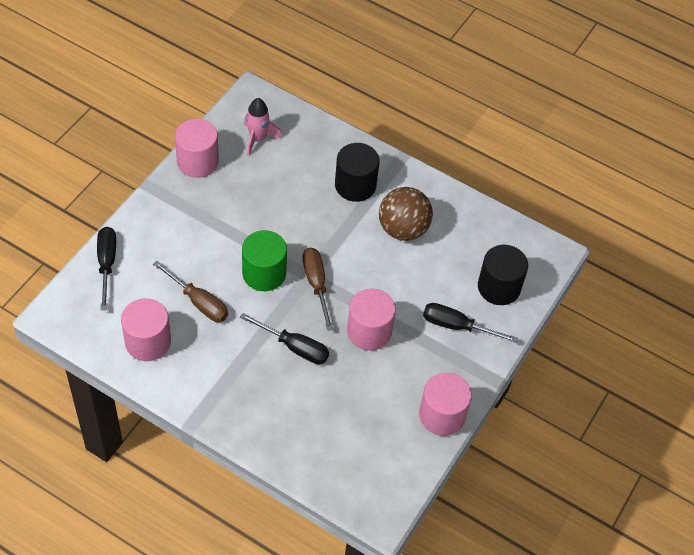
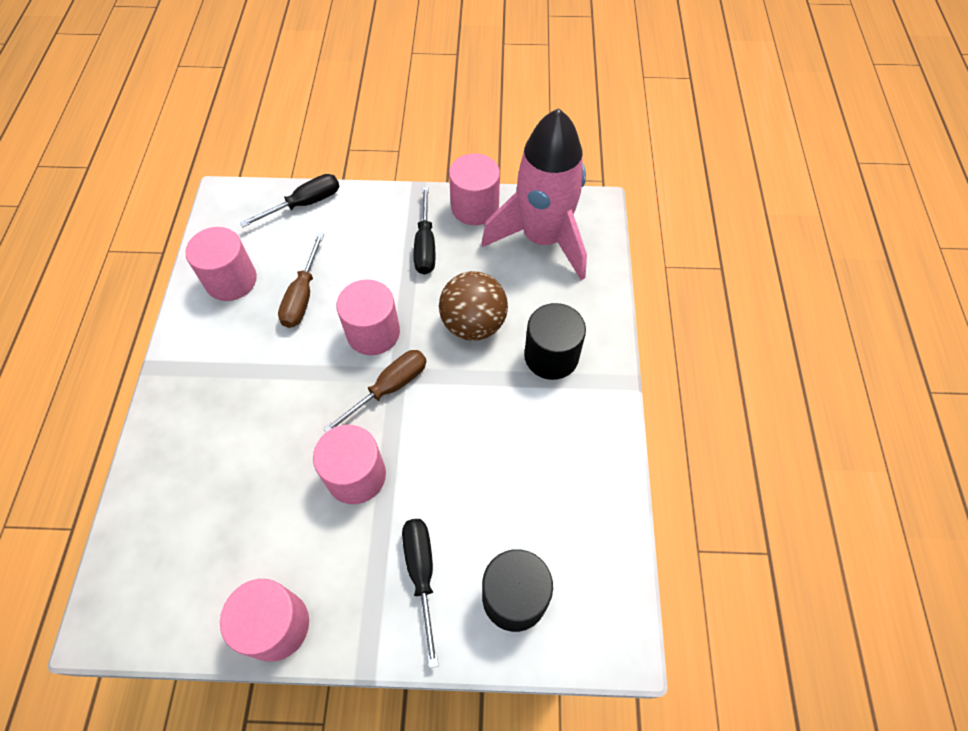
camera: 65 degrees right, 5 degrees up
(258, 139) = (542, 239): pink rocket -> pink rocket, size x2.16
(264, 273) = (373, 333): green cylinder -> pink cylinder
(294, 347) = (293, 410): black screwdriver -> black screwdriver (425, 245)
(403, 229) = (525, 436): brown ball -> brown ball (473, 324)

